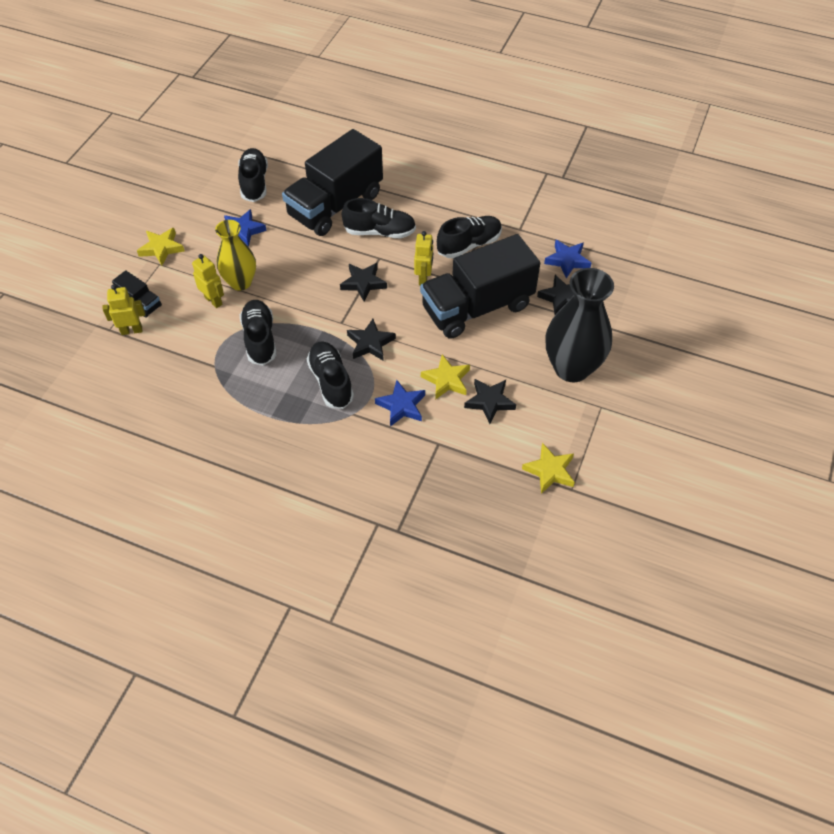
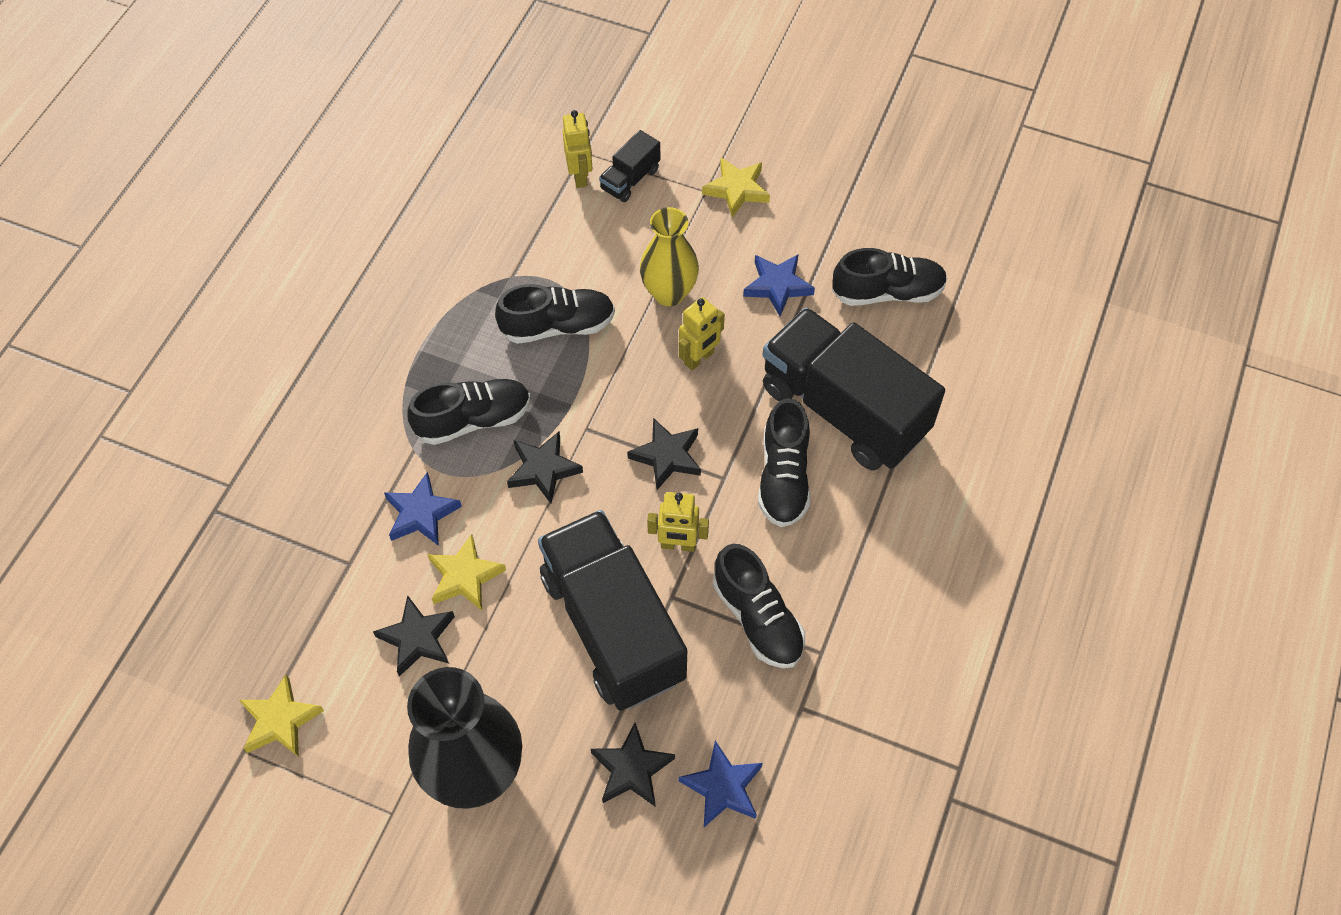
camera: 90 degrees right, 5 degrees up
(213, 300) = (633, 263): yellow robot -> yellow robot (699, 358)

